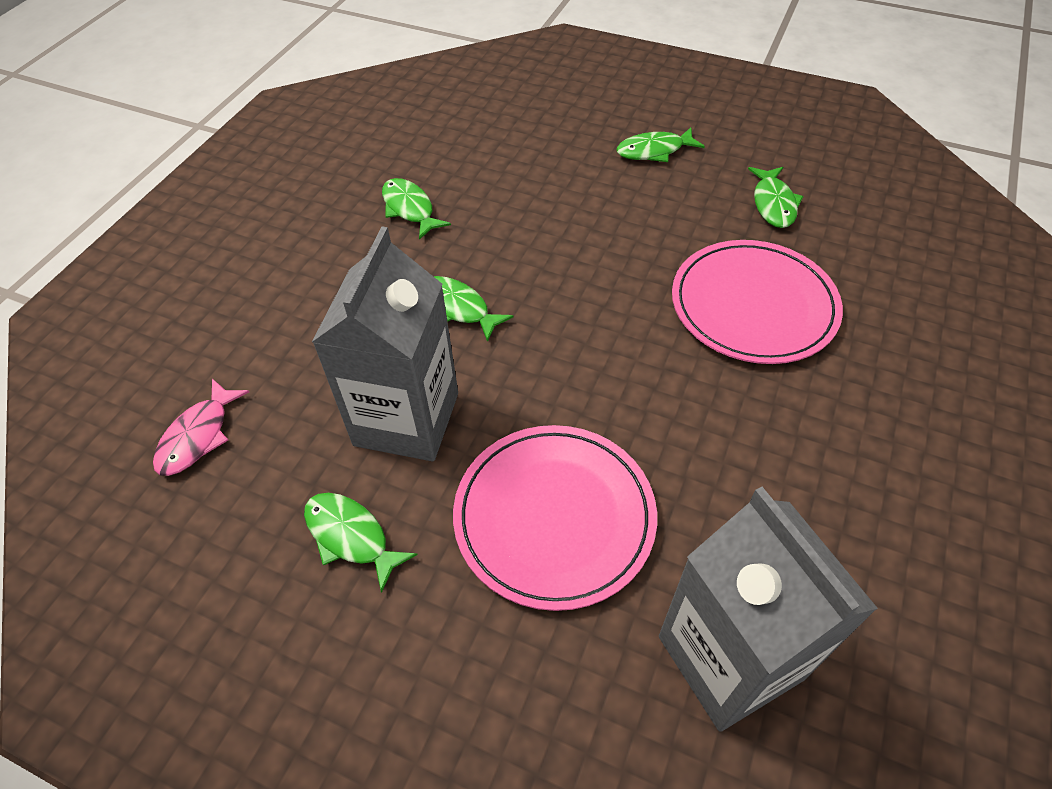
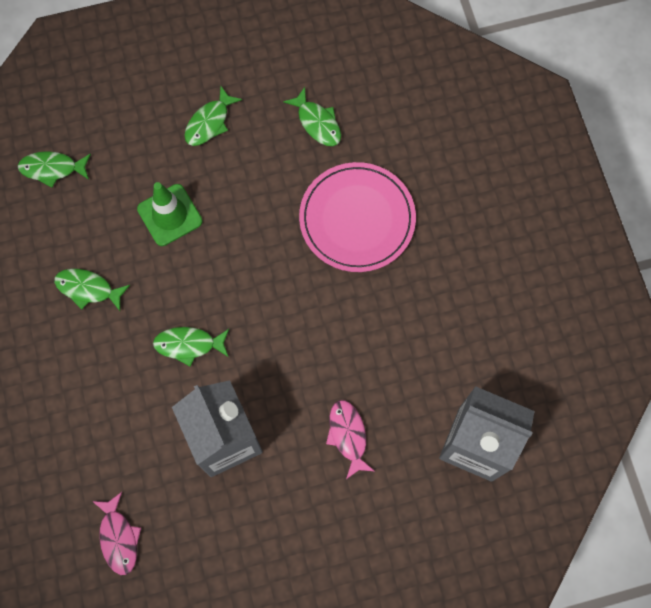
camera: 40 degrees left, 20 degrees up
(351, 537) = (257, 524): green fish -> green fish (52, 169)
(546, 196) = (170, 215): none -> green traffic cone
(554, 517) = (348, 435): pink plate -> pink fish

